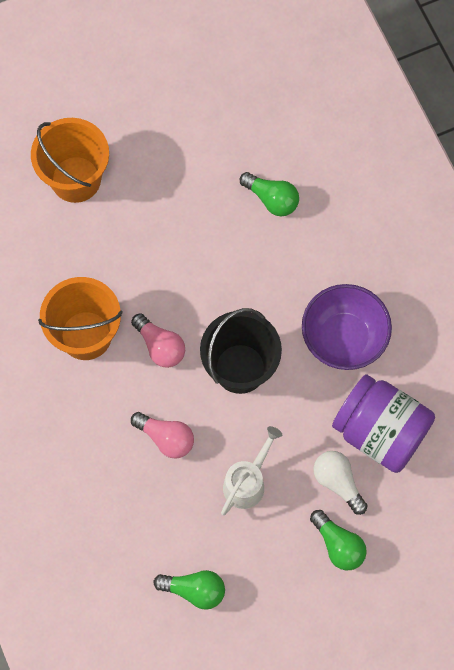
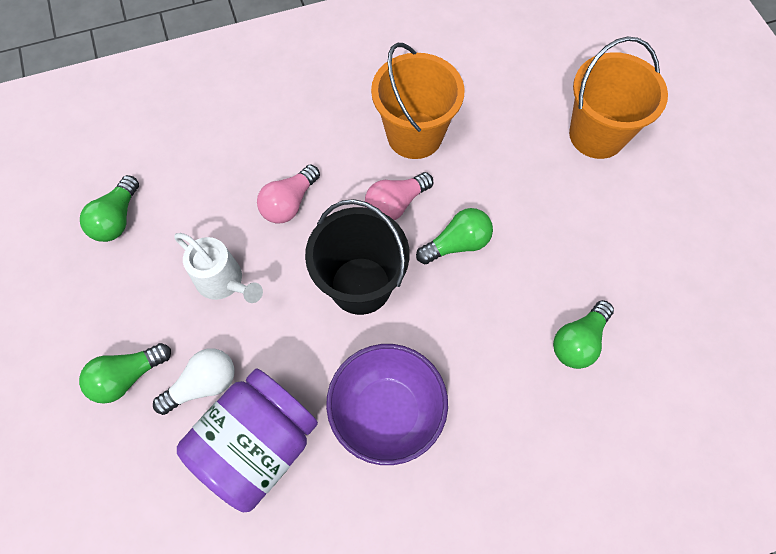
camera: 95 degrees right, 5 degrees down
(194, 293) = (457, 244): none -> green light bulb

